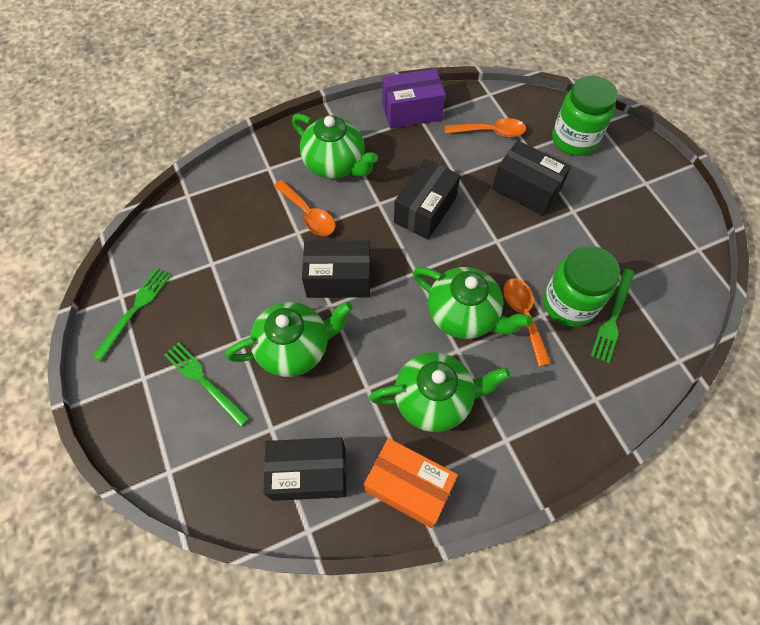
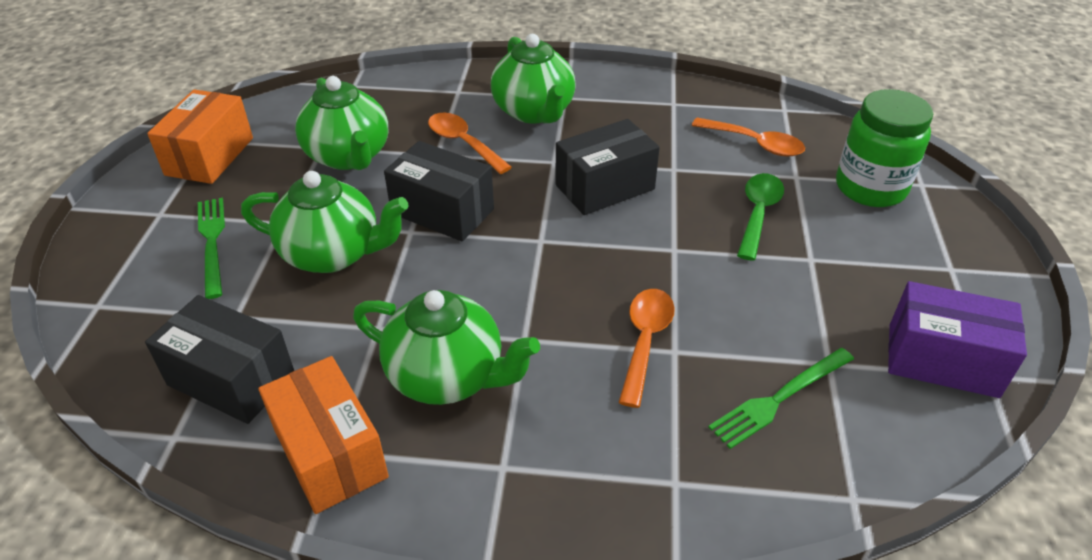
camera: 30 degrees right, 20 degrees down
(134, 310) = (209, 156): green fork -> orange box
(308, 214) = (463, 143): orange spoon -> orange spoon turned 150 degrees clockwise
(412, 111) = (668, 95): purple box -> purple box (942, 360)
(463, 315) = (564, 306): green teapot -> green teapot (349, 156)
(525, 189) = (758, 213): black box -> green spoon
(569, 304) = (723, 355): green jar -> none

